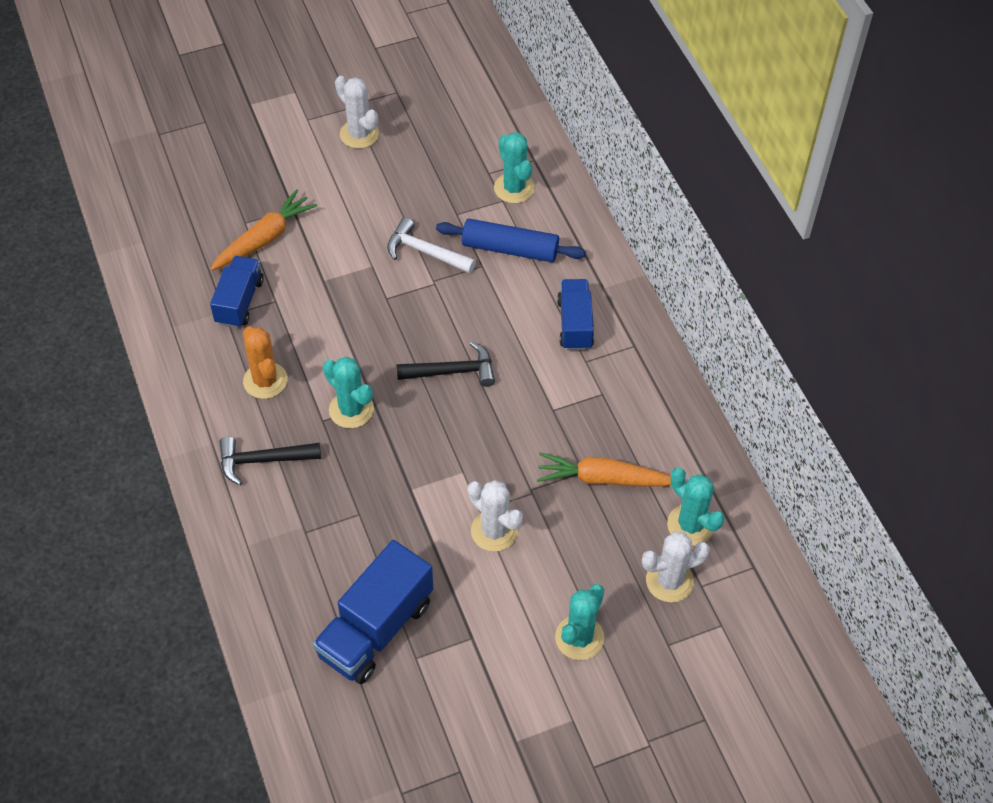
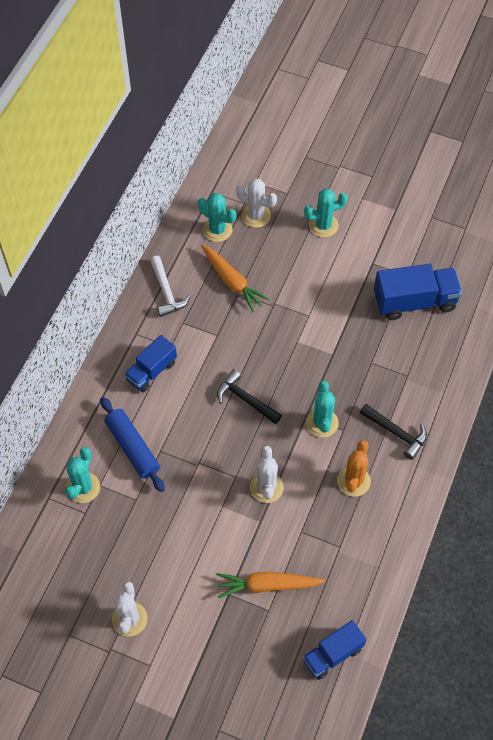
camera: 135 degrees left, 5 degrees up
(239, 302) = (323, 549): blue truck -> blue truck (332, 654)
(425, 252) = (182, 488): white hammer -> white hammer (166, 292)
(494, 531) = (312, 300): white cactus -> white cactus (266, 487)
(690, 525) = (217, 230): turquoise cactus -> turquoise cactus turned 60 degrees counterclockwise

